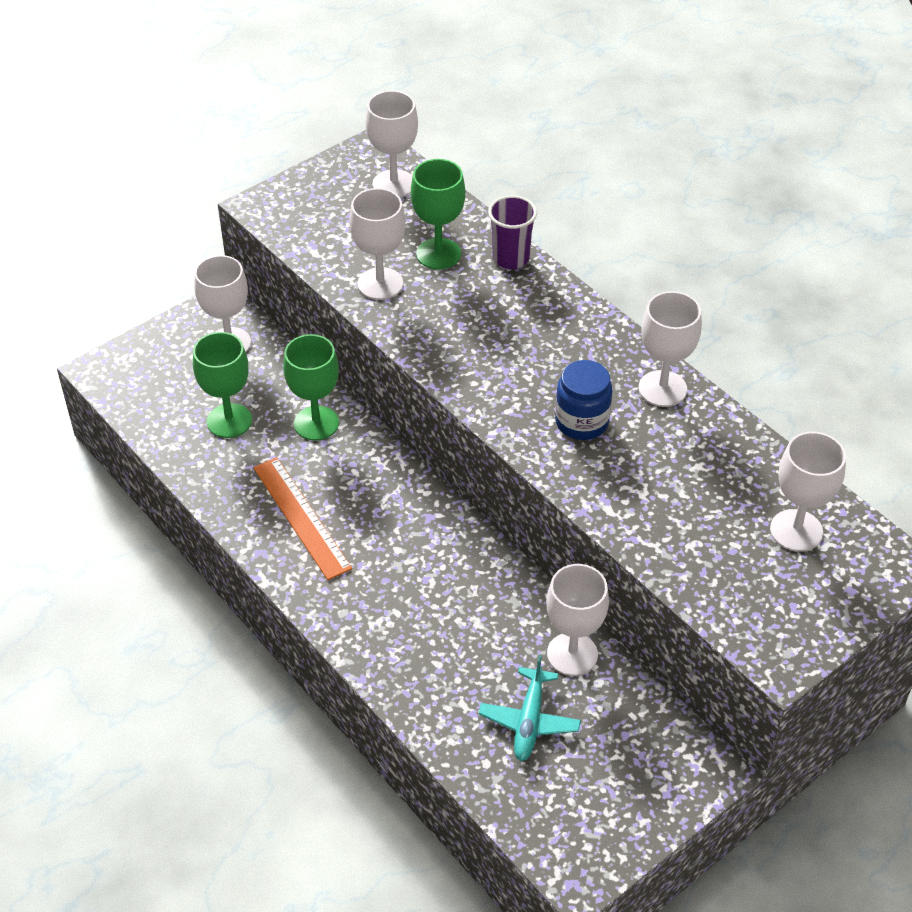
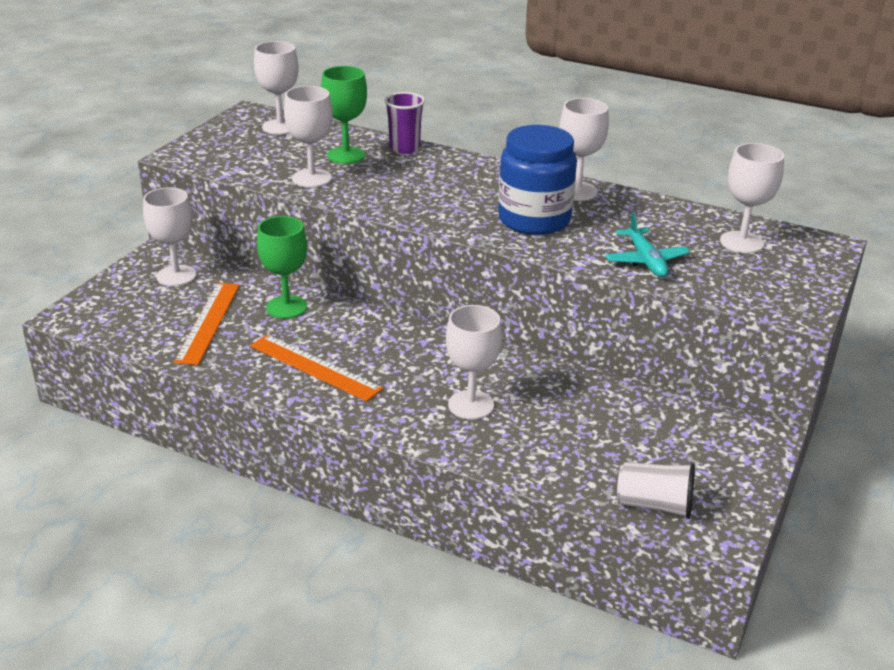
camera: 25 degrees left, 15 degrees down
(229, 421) = (208, 322): green goblet -> orange ruler
(529, 721) = (604, 446): turquoise plane -> turquoise plane (646, 261)
(531, 811) = (654, 505): none -> white cup
(572, 654) = (603, 395): white goblet -> white goblet (471, 405)
(581, 422) = (534, 219): blue jar -> blue jar, size x1.59

